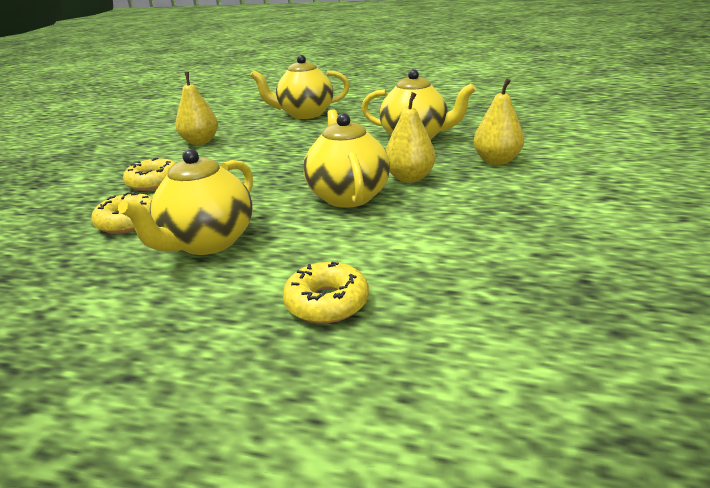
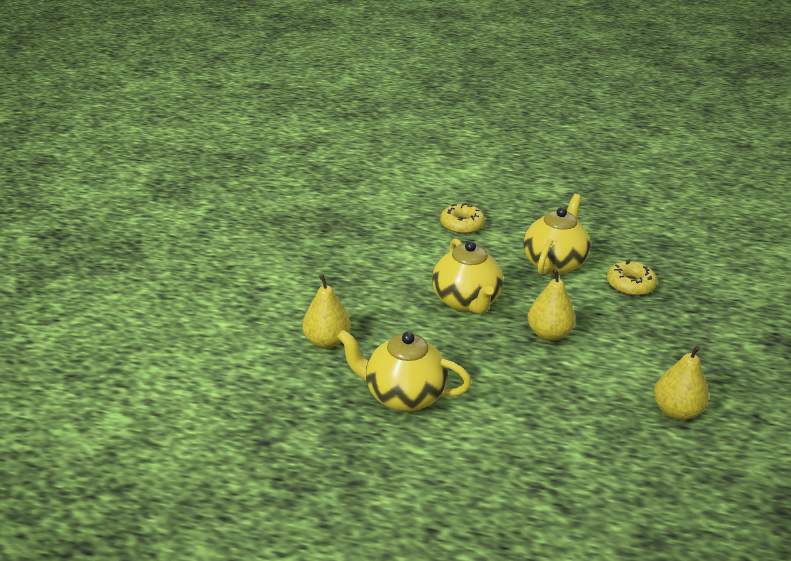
camera: 175 degrees right, 5 degrees up
(154, 182) = (657, 332): yellow donut -> none
(304, 114) = (571, 489): yellow teapot -> none
(409, 178) = (414, 321): yellow pear -> yellow pear (548, 334)

